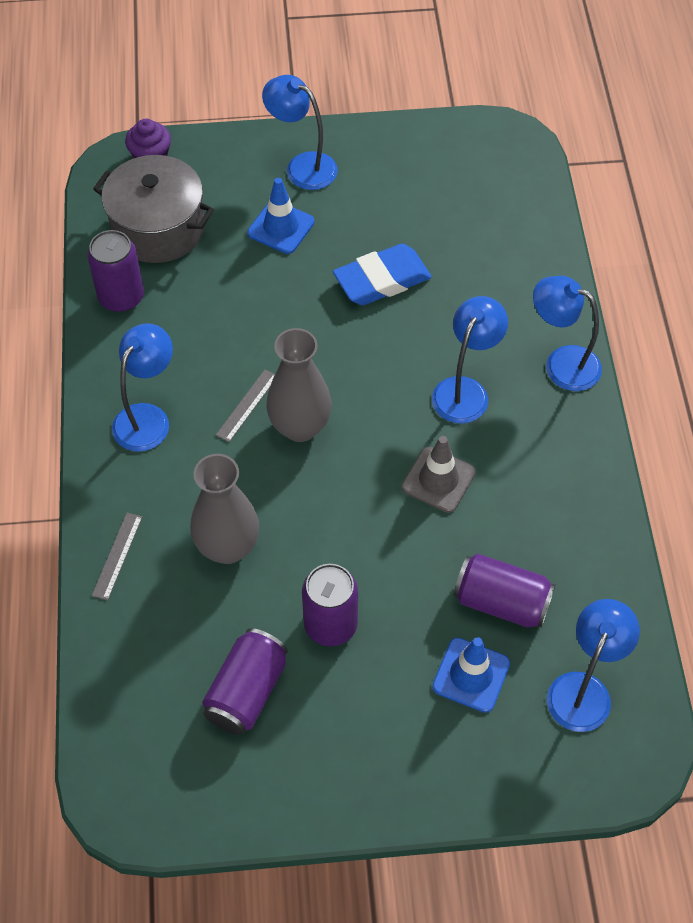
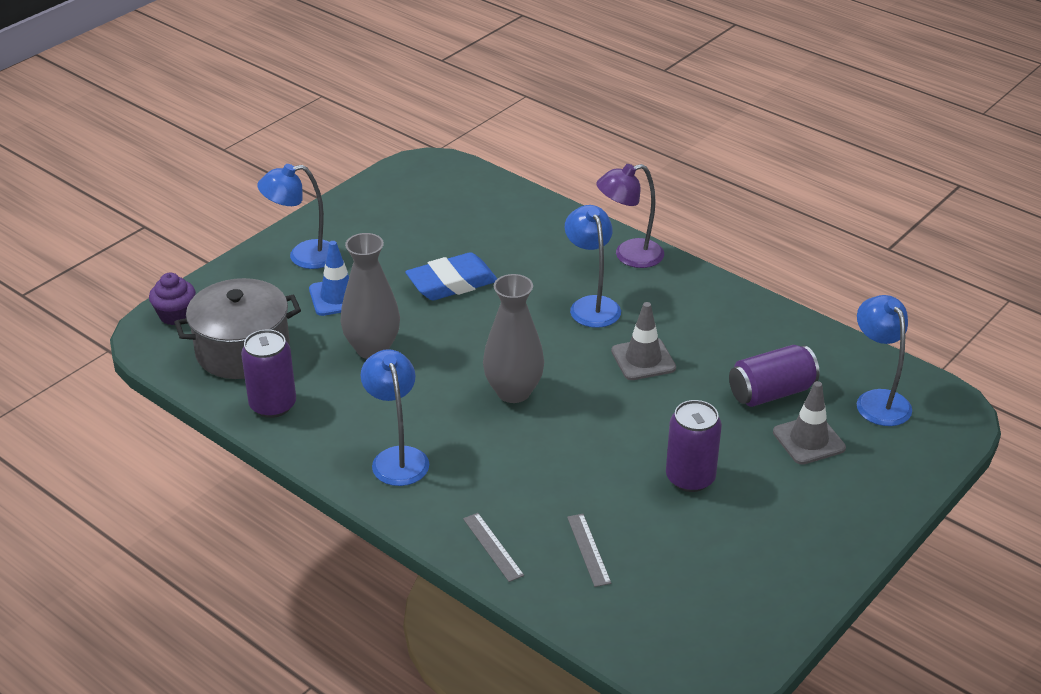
camera: 45 degrees left, 20 degrees down
(228, 547) = (562, 487): grey vase -> grey vase (372, 348)
(246, 691) = (692, 552): purple can -> none
(247, 405) = (459, 404): grey ruler -> grey ruler (588, 549)
(382, 280) = (452, 283): blue eraser -> blue eraser turned 45 degrees clockwise
(471, 675) = (808, 440): blue traffic cone -> grey traffic cone
(561, 363) = (629, 256): blue lamp -> purple lamp

